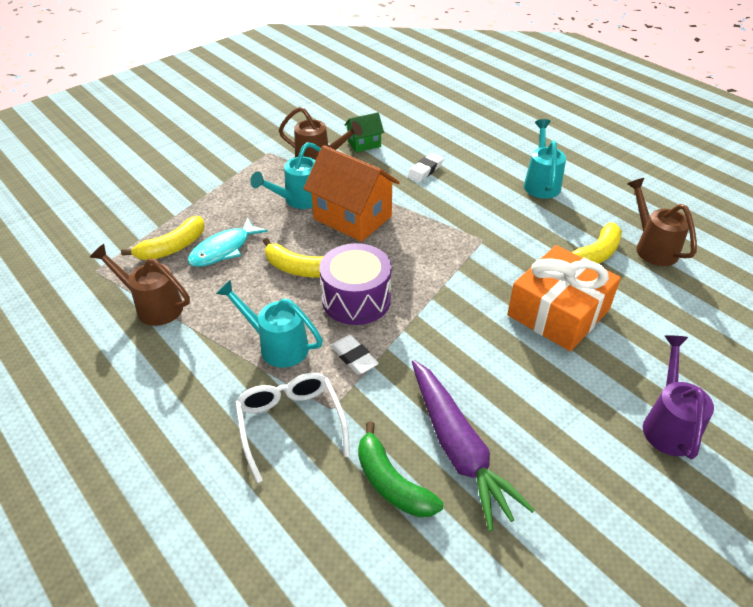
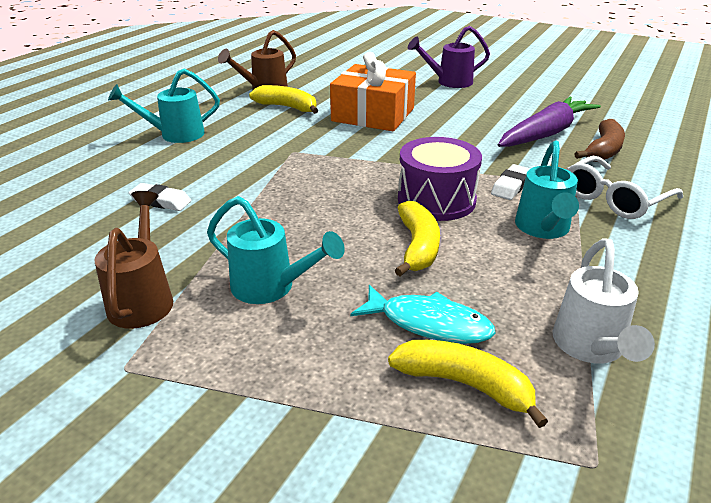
camera: 110 degrees left, 10 degrees down
(153, 306) = (590, 347): brown watering can -> white watering can
(352, 217) = (292, 232): orange house -> none
(364, 144) = (87, 263): green house -> none
(391, 483) = (603, 150): green banana -> brown banana

